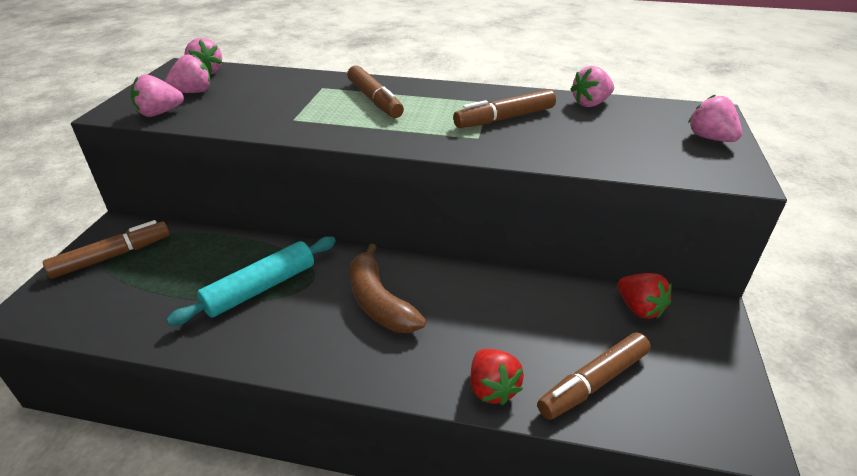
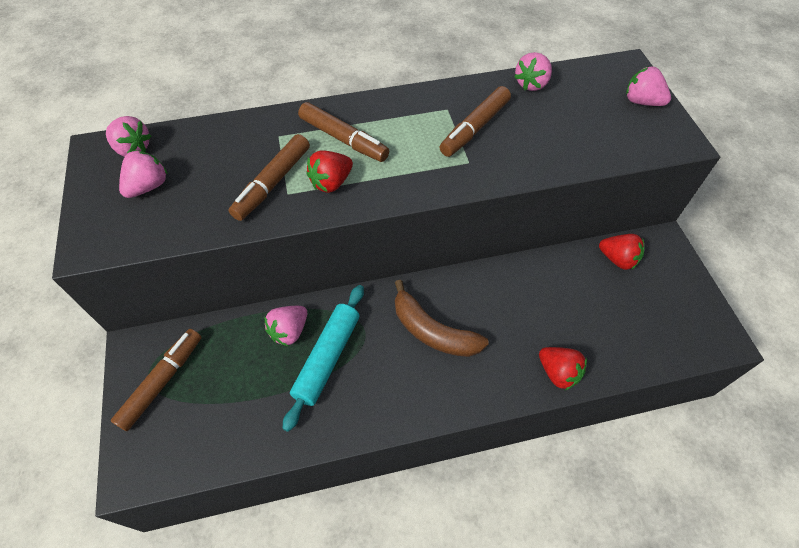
camera: 25 degrees left, 20 degrees up
(159, 113) = (141, 231): pink strawberry -> pink strawberry (289, 331)
(337, 122) = (331, 182): none -> red strawberry
(593, 382) = (618, 338): brown marker -> brown marker (272, 183)

